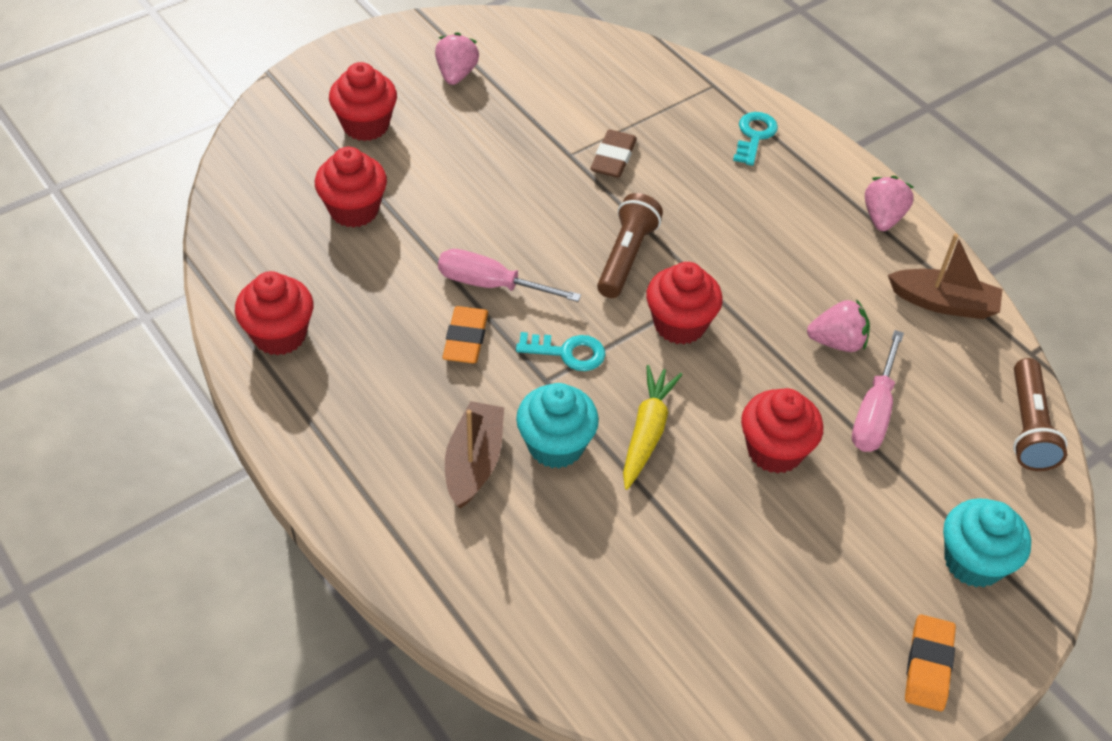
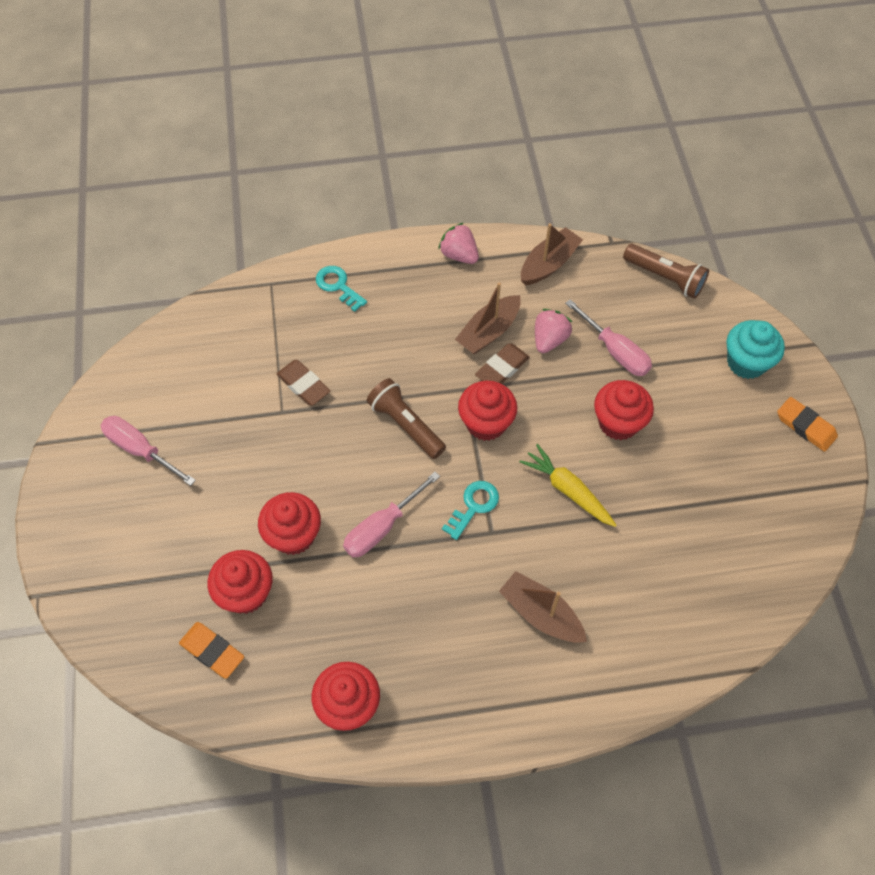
camera: 60 degrees left, 10 degrees up
(366, 125) = (154, 543): red cupcake -> red cupcake (293, 535)
(456, 74) = (140, 449): pink strawberry -> pink screwdriver
(466, 339) = (425, 568): orange eraser -> orange eraser (212, 651)
(556, 445) = (551, 553): turquoise cupcake -> none
(762, 312) = (502, 368): none -> brown eraser
(801, 282) = (489, 332): none -> brown boat

